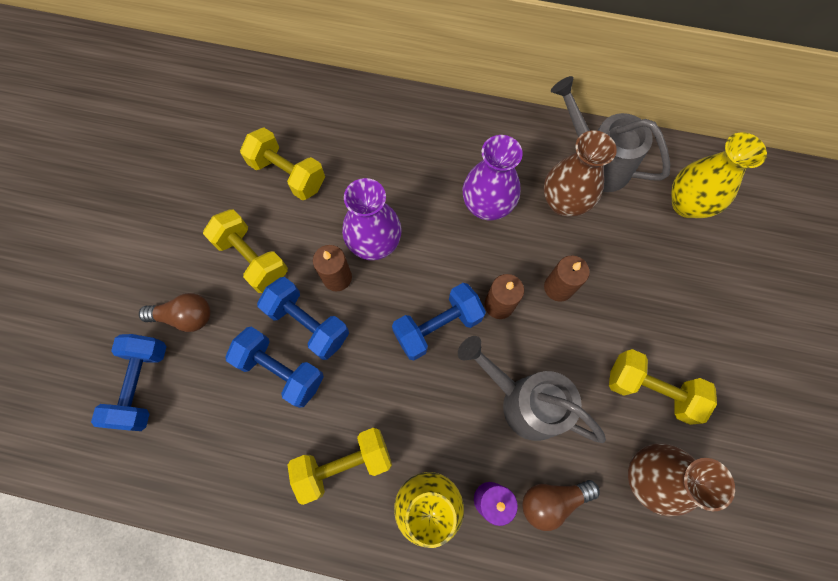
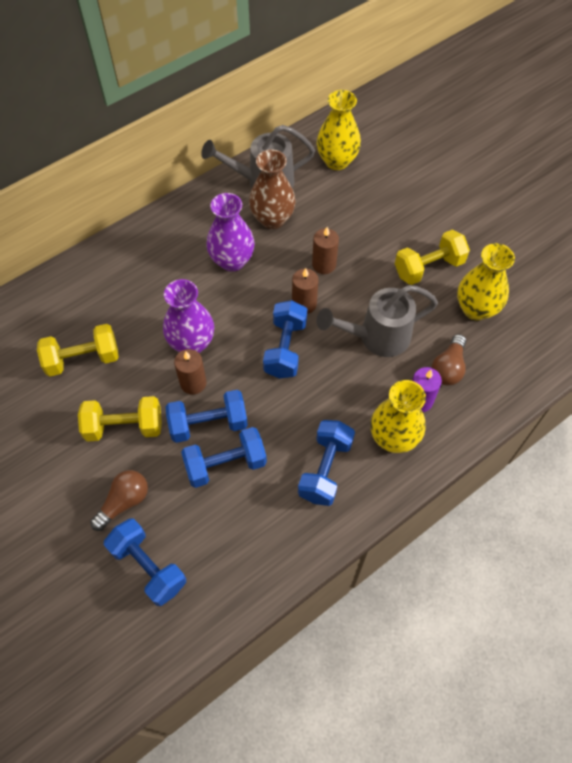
camera: 50 degrees left, 10 degrees down
(344, 464) = (325, 469): yellow dumbbell -> blue dumbbell
(647, 477) = (476, 309): brown vase -> yellow vase

